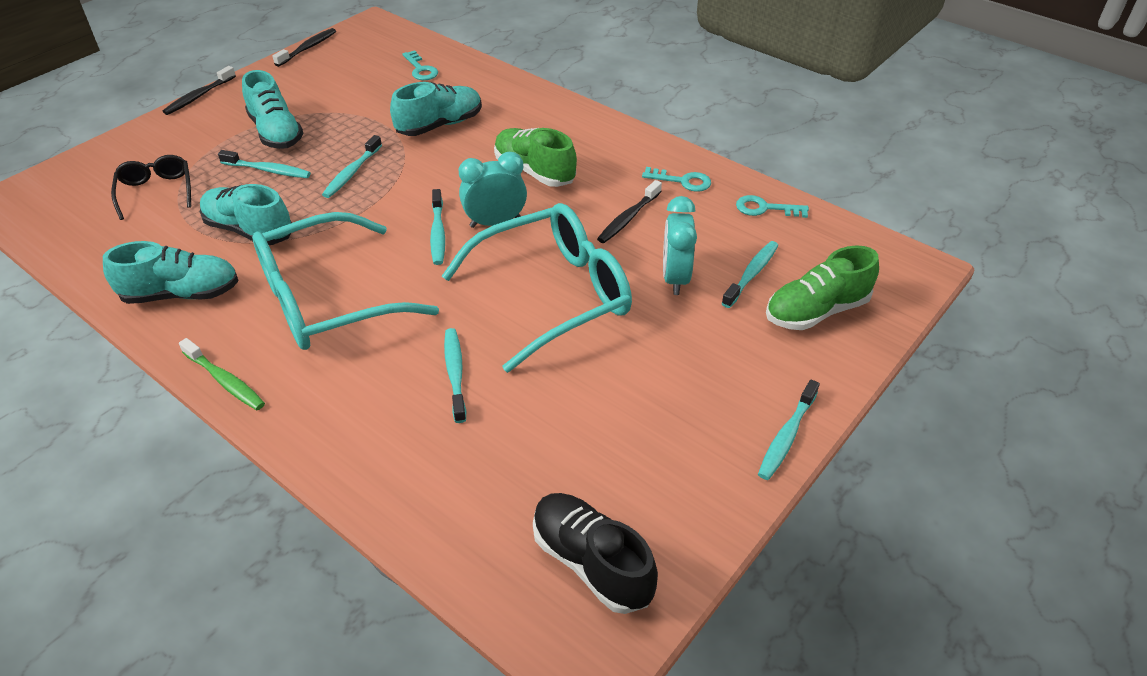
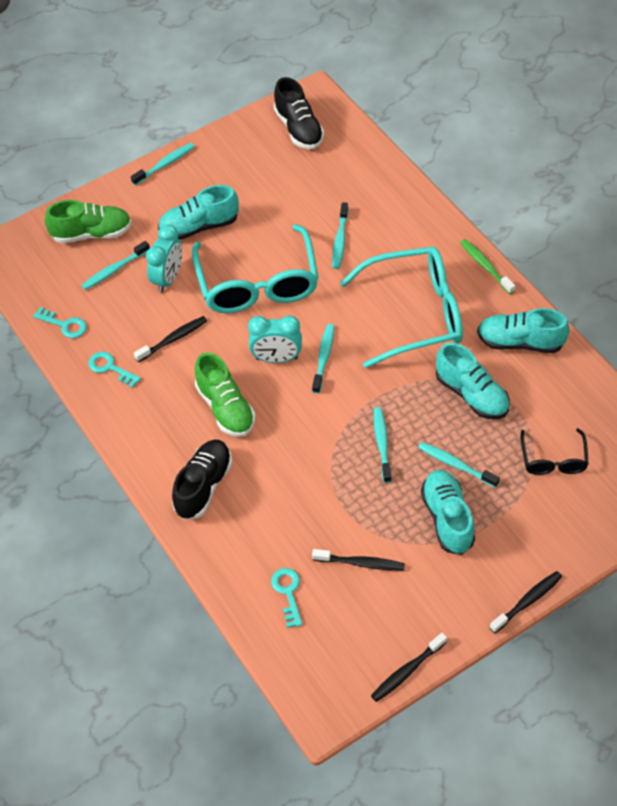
camera: 160 degrees left, 10 degrees up
(352, 173) = (382, 443): turquoise toothbrush -> turquoise toothbrush turned 45 degrees counterclockwise
(358, 94) = (361, 563): none -> black toothbrush
(440, 125) = (290, 491): turquoise shoe -> turquoise shoe (199, 226)
(527, 115) = (203, 486): none -> black shoe
(553, 295) = (257, 283): turquoise glasses -> turquoise glasses turned 90 degrees counterclockwise

